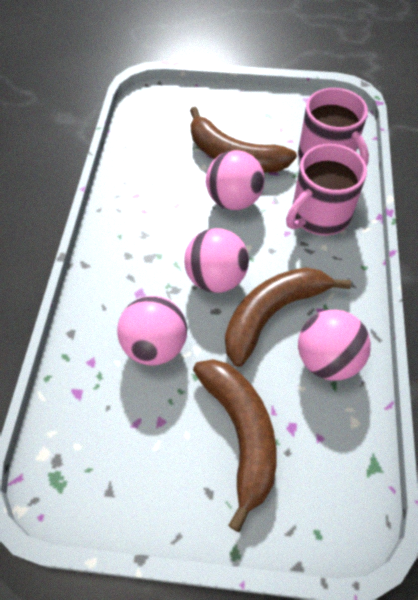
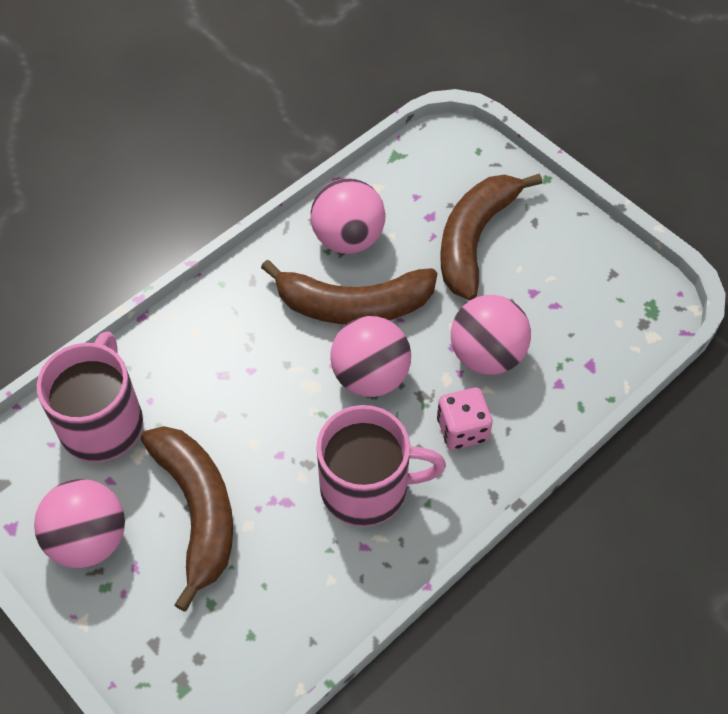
camera: 140 degrees left, 0 degrees up
(132, 287) = (462, 429): none -> pink dice
(234, 200) = (262, 450): pink ball -> pink ball (89, 539)
(319, 215) = (197, 363): pink mug -> pink mug (367, 487)

